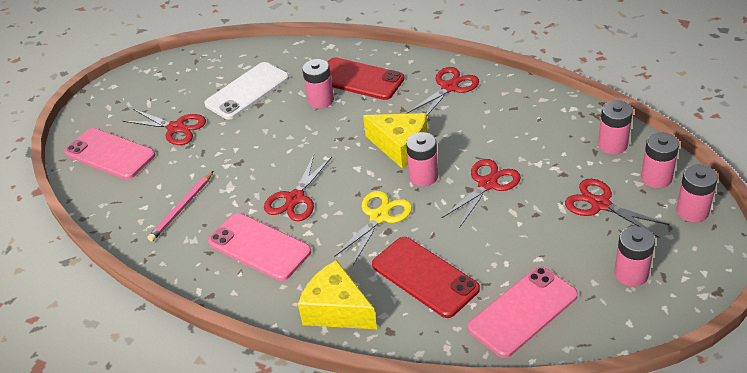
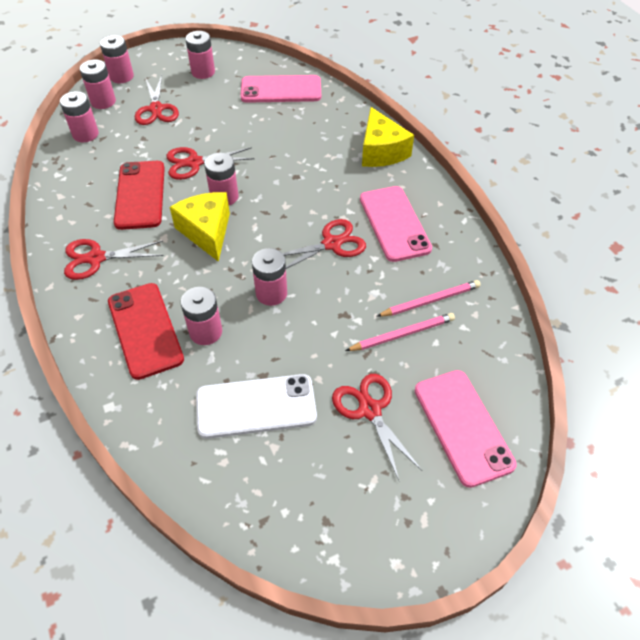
camera: 145 degrees left, 10 degrees up
(187, 176) = (402, 334): none -> pink pencil
(304, 142) = (271, 293): none -> pink battery
(379, 217) = (290, 189): yellow scissors -> none
(425, 277) = (308, 136): red phone -> red phone (140, 195)

